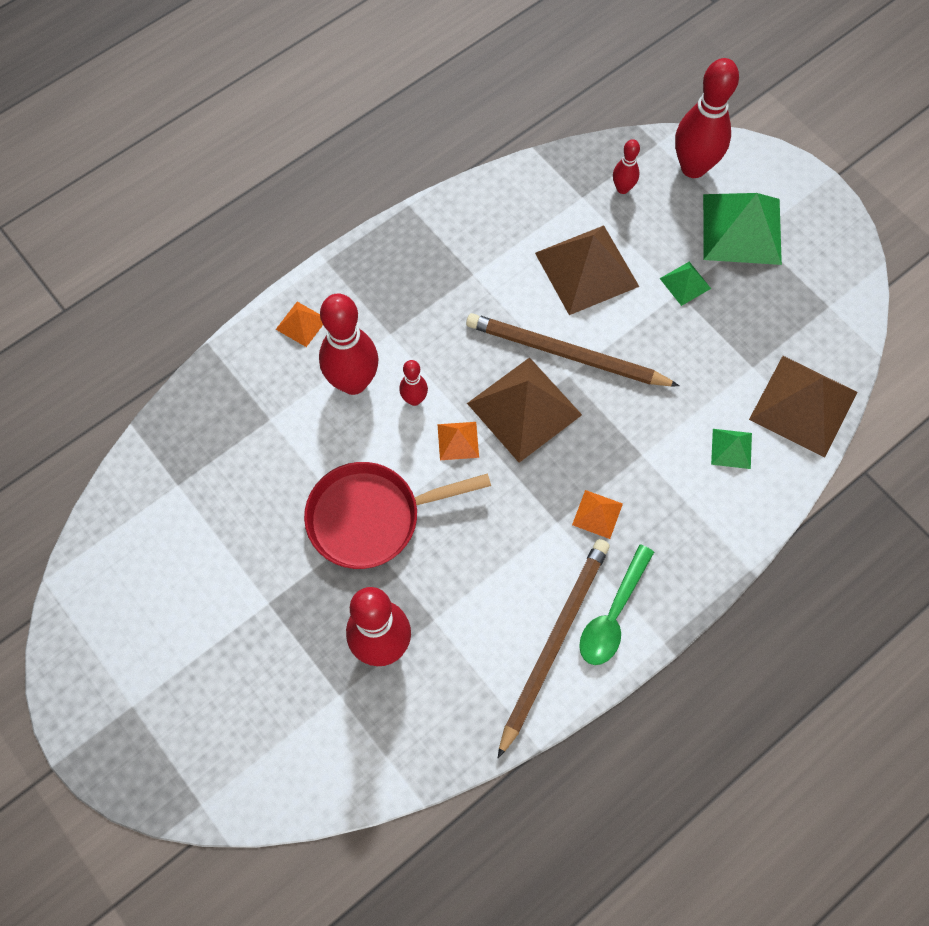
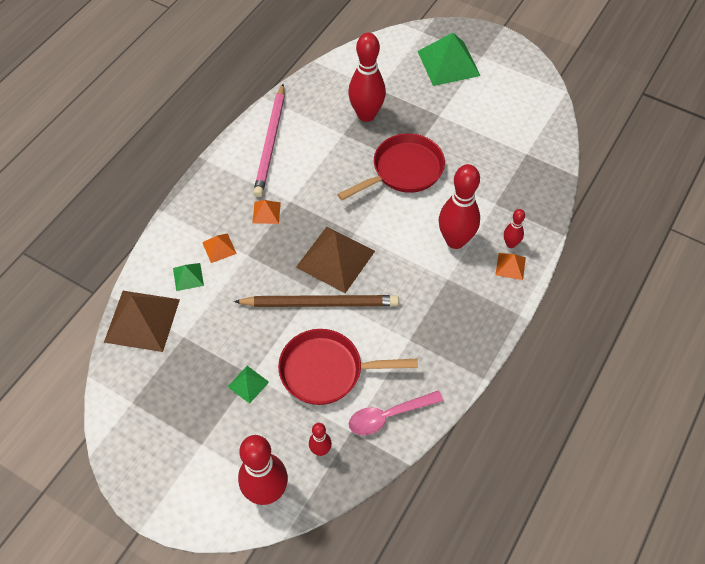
camera: 160 degrees right, 10 degrees down
(414, 399) = (410, 242): red bowling pin -> red bowling pin (510, 244)
(458, 440) = (370, 227): orange pyramid -> orange pyramid (219, 248)
(534, 199) = (388, 416): none -> pink spoon
(553, 643) = (271, 142): brown pencil -> pink pencil
(586, 269) = (327, 371): brown pyramid -> red pan
(613, 614) = (240, 164): green spoon -> none
(742, 229) = (213, 446): green pyramid -> green pyramid (448, 63)

